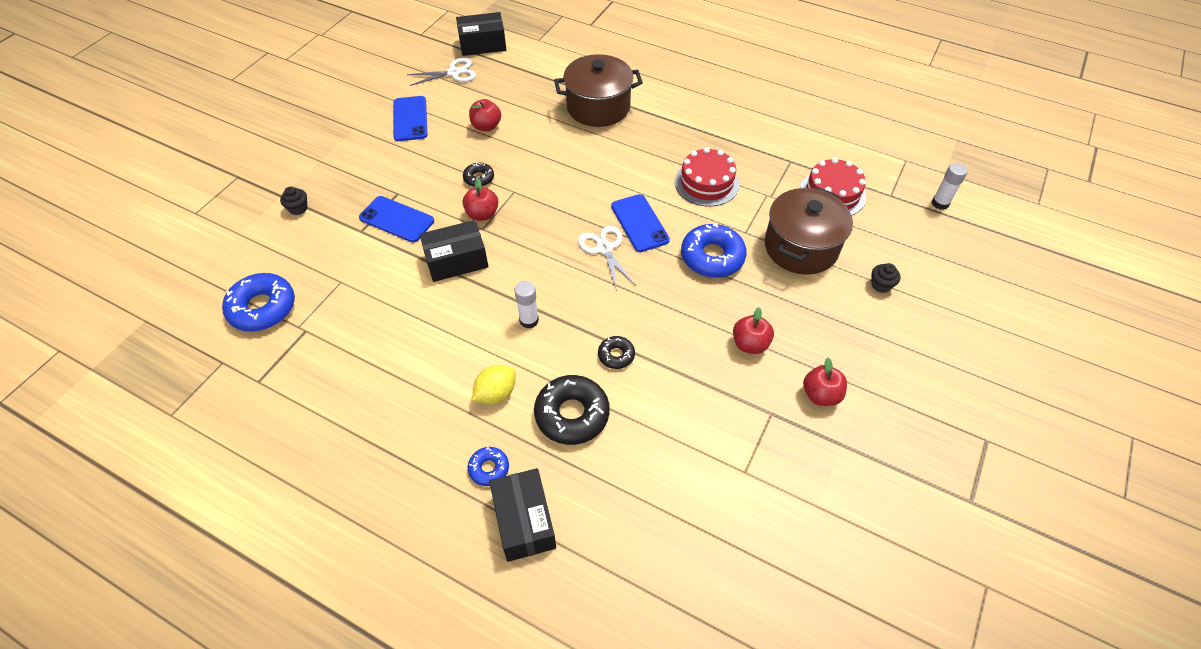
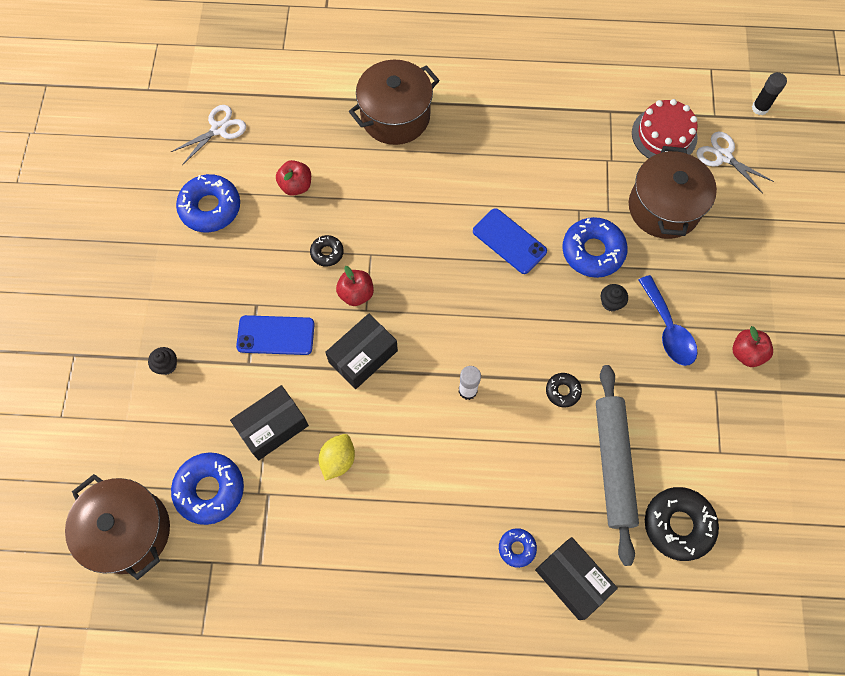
camera: 25 degrees left, 15 degrees up
(179, 311) = (129, 531): none -> brown pot
(410, 119) = (210, 208): blue phone -> blue donut
(482, 44) = (226, 78): black box -> black box (272, 426)
(496, 393) = (481, 476): yellow lemon -> yellow lemon (338, 460)
(572, 414) = (557, 466): black donut -> black donut (678, 525)
(605, 248) = (493, 283): white scissors -> white scissors (724, 156)
(627, 436) = (613, 464): none -> grey rolling pin
(706, 183) = (547, 169): red cake -> none
(750, 344) = (668, 329): red apple -> blue spoon
(881, 285) = (747, 220): black cupcake -> black cupcake (611, 302)
(940, 203) = (760, 108): white glue stick -> black glue stick

